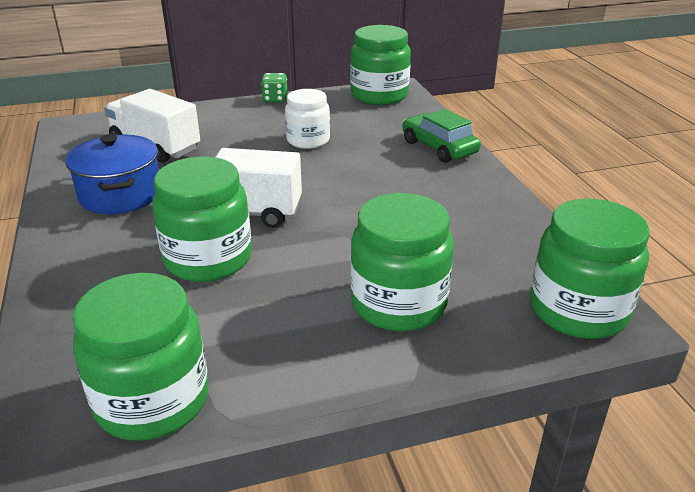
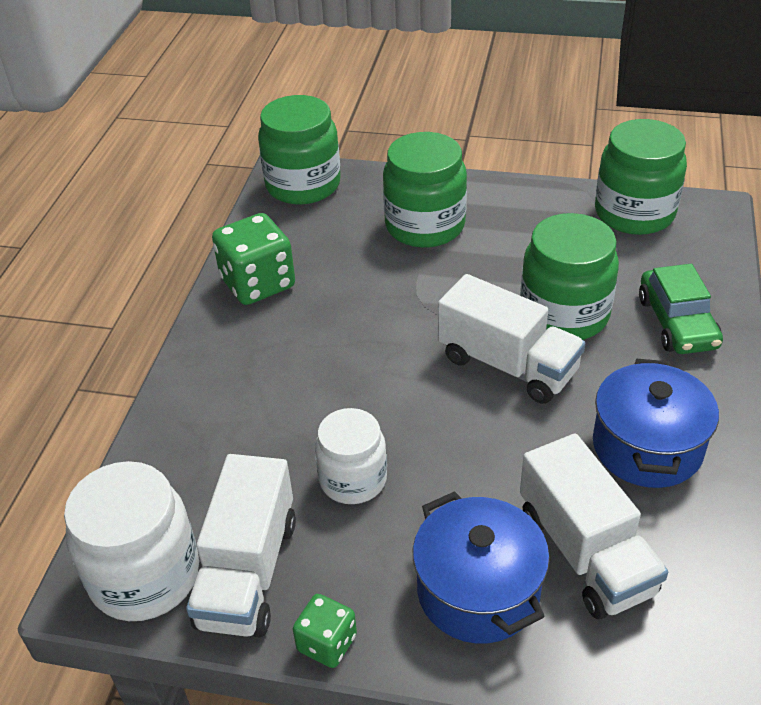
camera: 150 degrees left, 10 degrees up
(211, 124) = (478, 590): none -> blue pot
(332, 106) = (248, 572): none -> white truck
(379, 95) = (145, 576): green jar -> white jar
(439, 147) = (201, 398): green car -> green car (677, 323)
(492, 211) = (258, 283): none -> green dice

